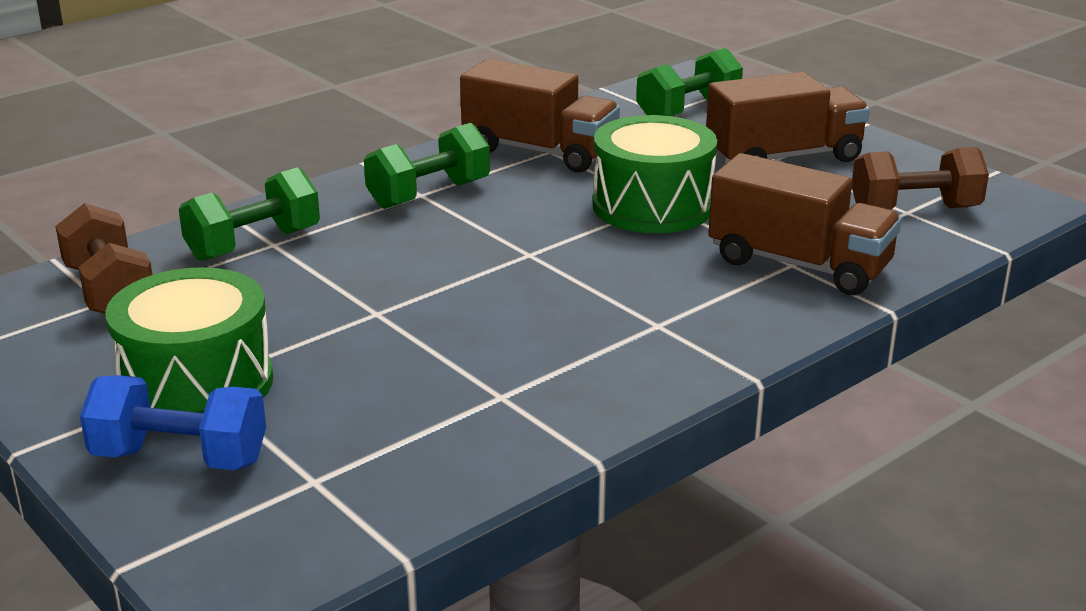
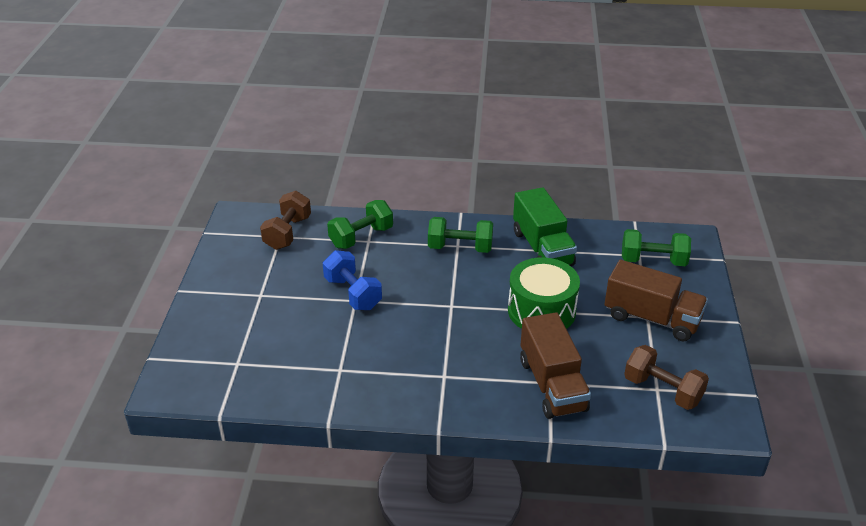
camera: 45 degrees right, 10 degrees up
(180, 458) = (215, 325): blue dumbbell -> blue dumbbell (353, 293)
(197, 384) = (259, 296): green drum -> none
(253, 244) = (361, 237): green dumbbell -> green dumbbell turned 45 degrees counterclockwise
(539, 151) = (542, 248): brown truck -> green truck

